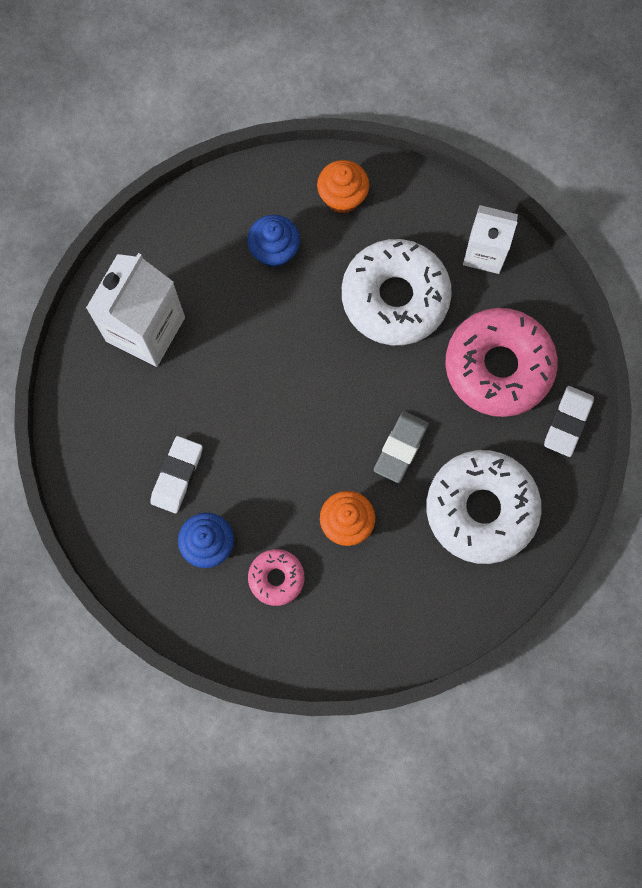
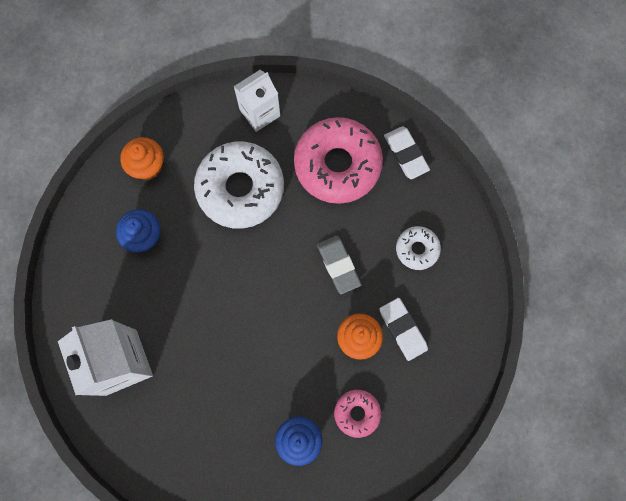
camera: 50 degrees left, 0 degrees up
(177, 475) = (236, 422): white eraser -> white eraser (403, 329)
(481, 509) = (417, 249): white donut -> white donut, size x0.49

